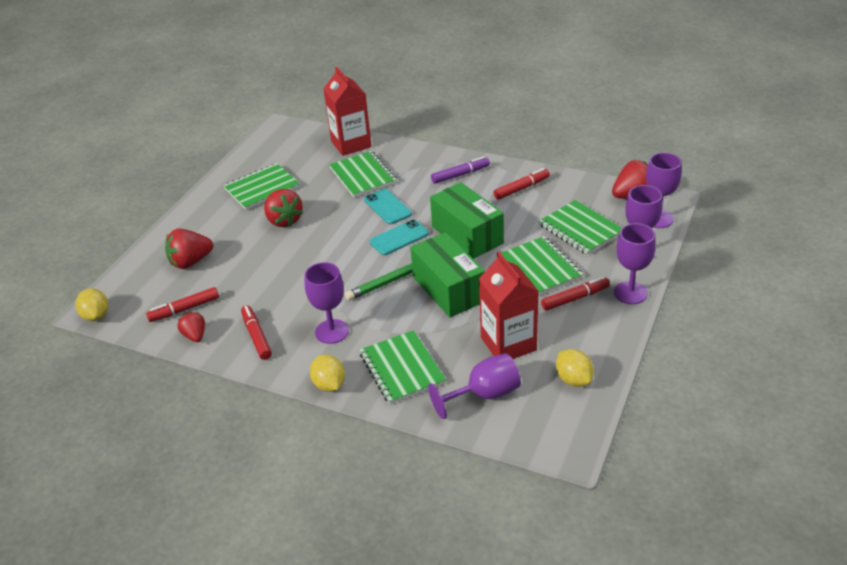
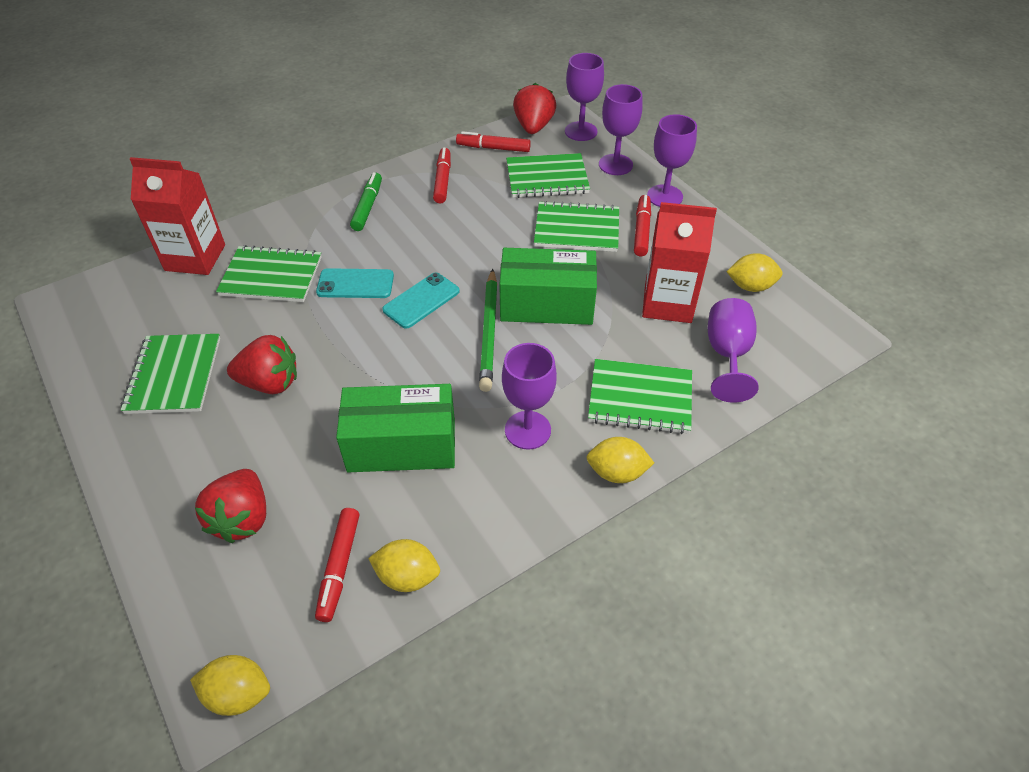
camera: 60 degrees left, 10 degrees up
(195, 336) = (407, 576): red strawberry -> yellow lemon
(256, 336) = (471, 507): red marker -> red marker (493, 148)
(399, 238) = (421, 300): turquoise phone -> turquoise phone turned 45 degrees clockwise
(460, 174) = (367, 207): purple marker -> green marker
(467, 235) = (473, 250): green box -> green box (402, 445)

